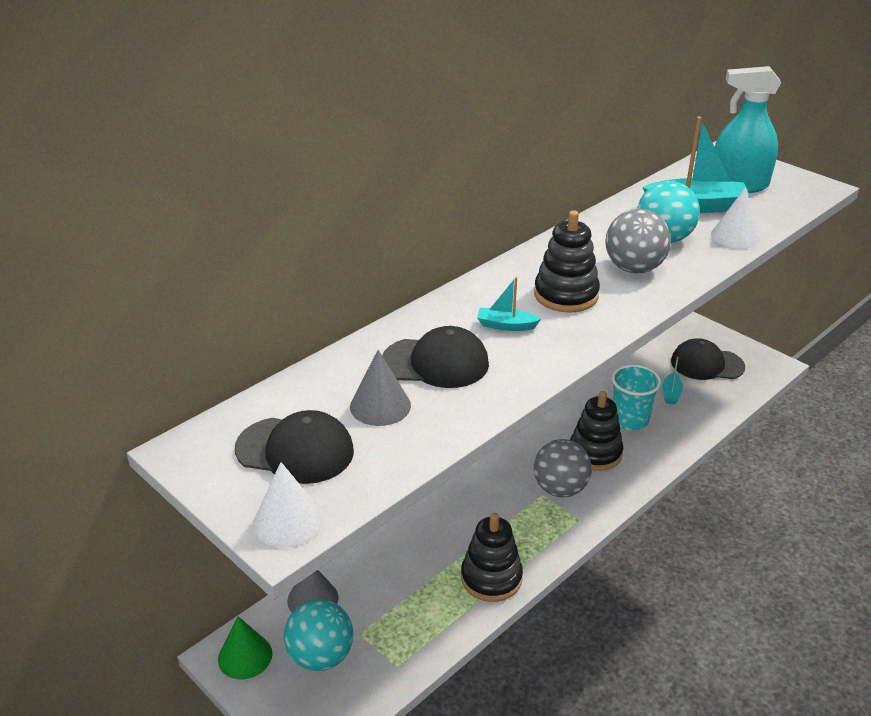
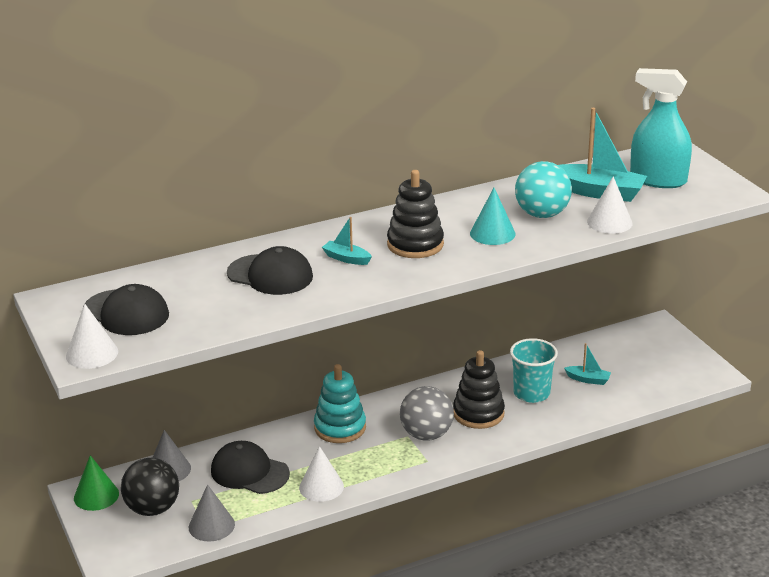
camera: 20 degrees right, 5 degrees down
(320, 656) = (152, 508): turquoise ball -> black ball
(380, 406) = (206, 296): grey cone -> grey cone (211, 525)
(469, 501) = (340, 428): none -> turquoise stacking toy
(491, 578) = (321, 487): black stacking toy -> white cone
(634, 268) = (492, 233): grey ball -> turquoise cone
(671, 393) = (588, 379): turquoise boat -> turquoise boat turned 105 degrees counterclockwise
(707, 364) = (644, 361): black cap -> black cap (249, 472)

